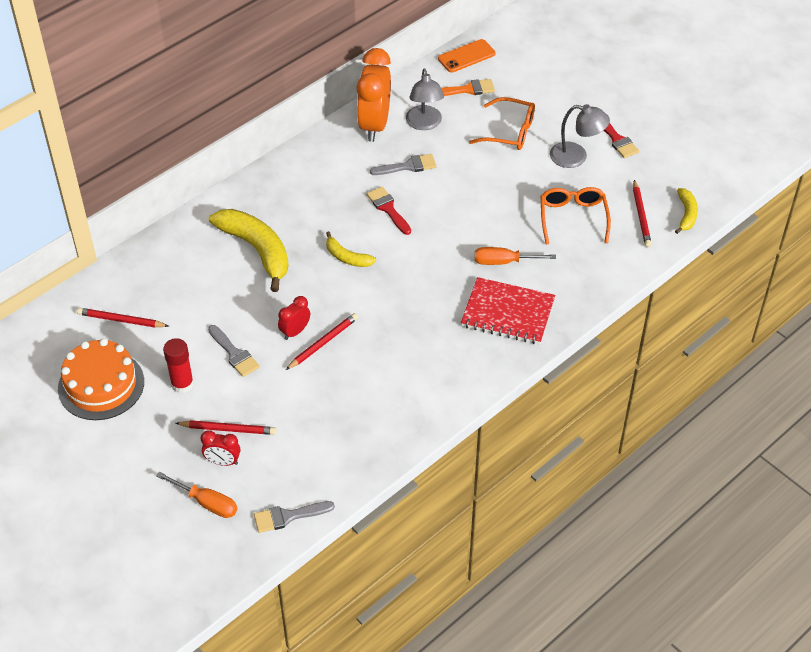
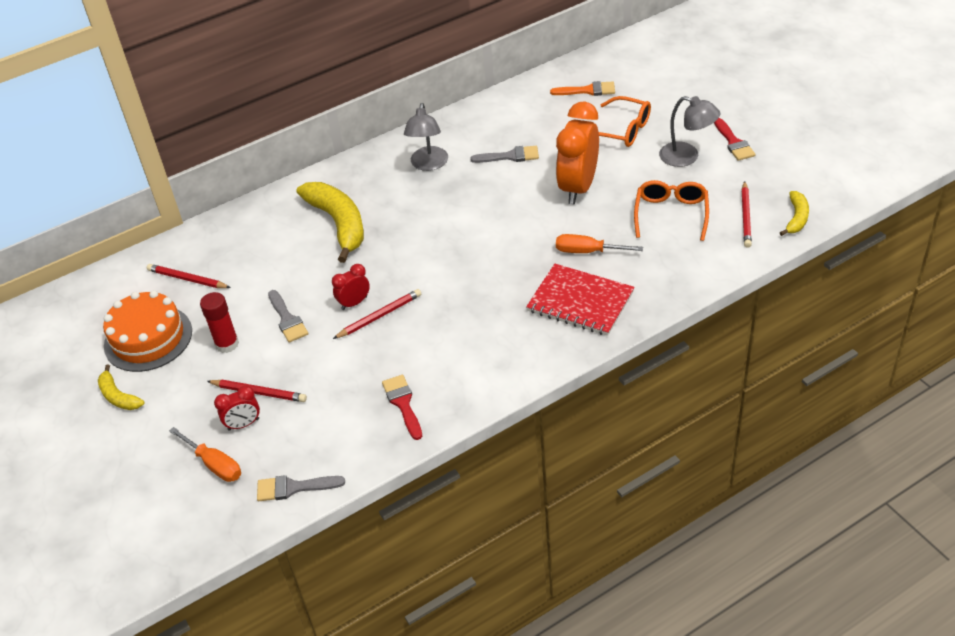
camera: 15 degrees right, 5 degrees down
(223, 461) = (243, 424): red clock -> red clock turned 45 degrees counterclockwise
(347, 257) = (426, 236): yellow banana -> yellow banana (118, 396)
(374, 125) = (486, 118): orange clock -> orange clock (578, 188)
(388, 209) = (480, 194): red brush -> red brush (403, 404)
(424, 124) = (537, 119): grey lamp -> grey lamp (428, 164)
(466, 56) = (594, 61): orange phone -> none

